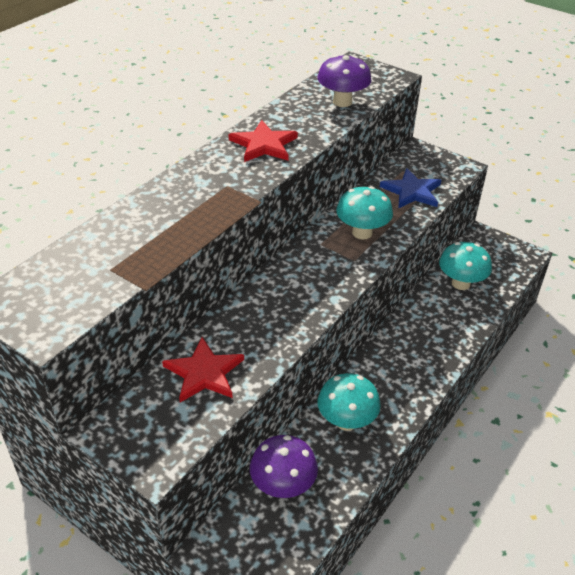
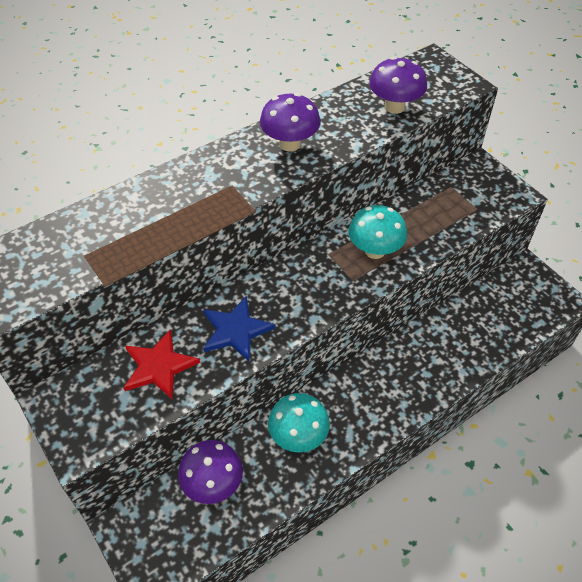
camera: 20 degrees right, 10 degrees up
(264, 144) = (290, 144): red star -> purple mushroom
(412, 191) = (449, 214): blue star -> blue star (236, 330)
(460, 283) = (478, 318): turquoise mushroom -> none

